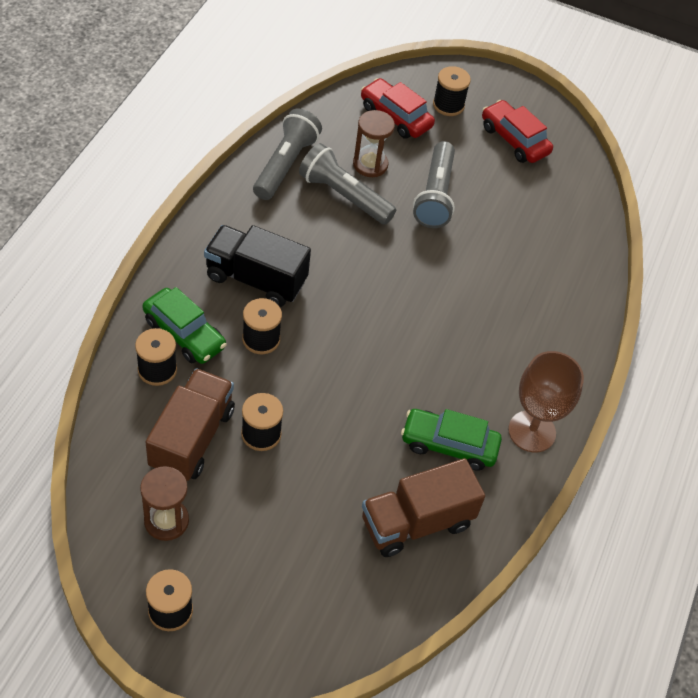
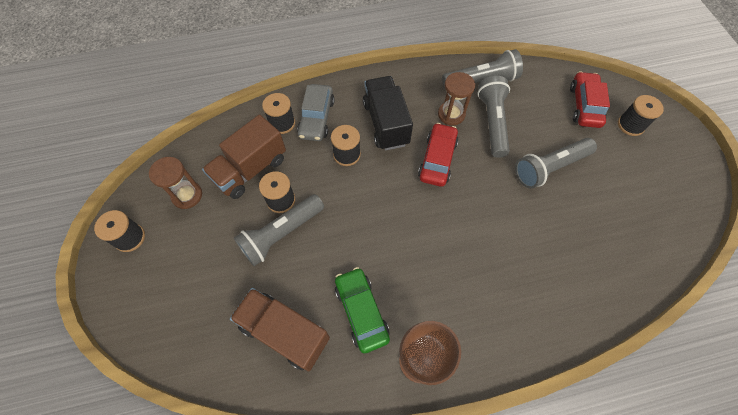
camera: 60 degrees right, 10 degrees up
(184, 333) = (317, 118): green car -> grey car
(192, 438) = (250, 169): brown truck -> brown truck turned 150 degrees clockwise
(304, 459) = (281, 234): none -> grey flashlight
(370, 164) = (531, 118): brown hourglass -> brown hourglass (451, 114)
(514, 140) = (652, 180): red car -> red car (437, 159)

